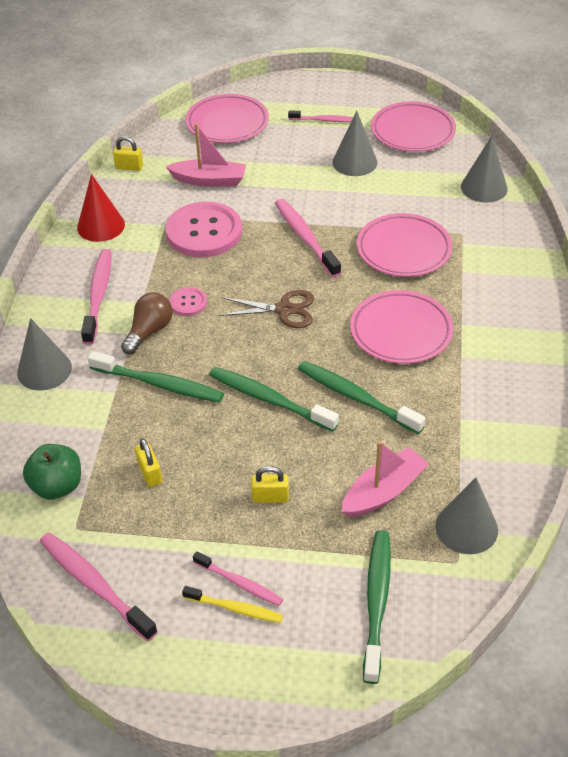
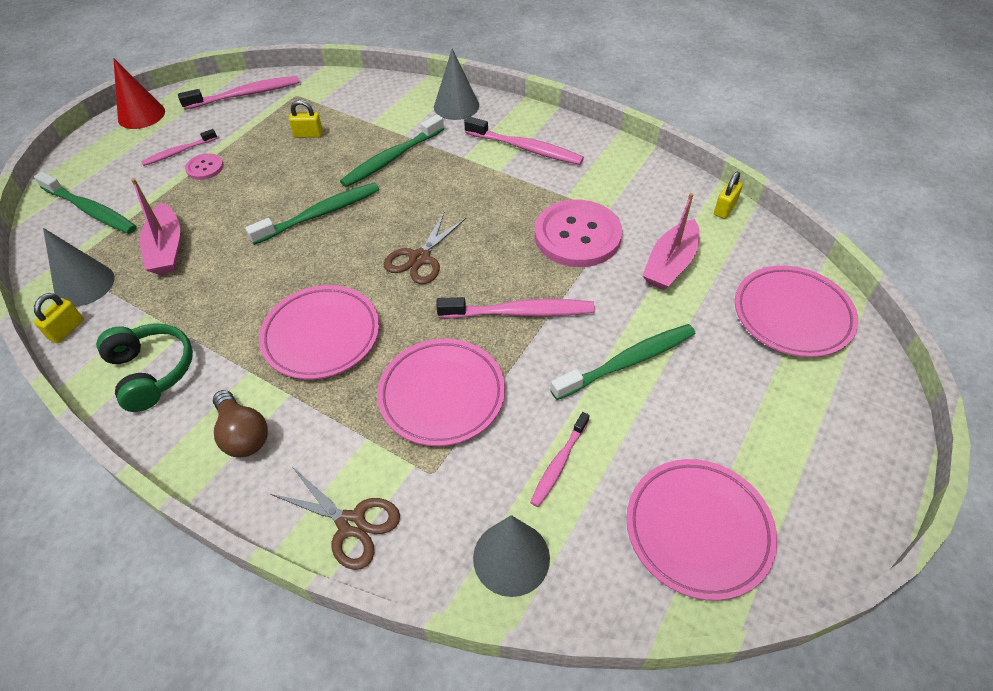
camera: 115 degrees right, 5 degrees up
(57, 486) = (338, 94): green apple -> none
(101, 226) = (628, 169): red cone -> red cone (141, 115)
(149, 331) = (457, 167): brown light bulb -> brown light bulb (243, 434)
(188, 303) = (477, 198): pink button -> pink button (205, 168)
(235, 608) = (163, 145): yellow toothbrush -> none
(270, 497) = (228, 186): yellow padlock -> yellow padlock (67, 330)
(324, 120) = (768, 424): pink toothbrush -> pink toothbrush (559, 463)
(354, 162) = (647, 419): grey cone -> none
(356, 397) = (272, 269): green toothbrush -> green toothbrush (627, 362)
(507, 413) = (152, 372): none -> green headphones
(520, 253) = (351, 524): none -> brown scissors

